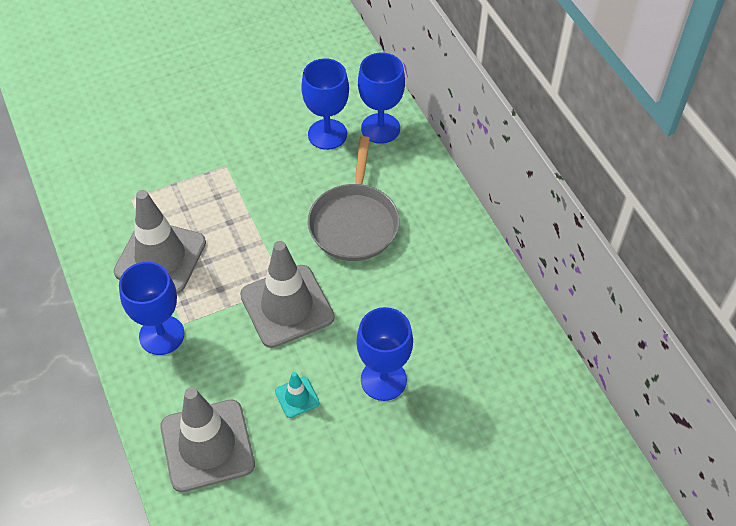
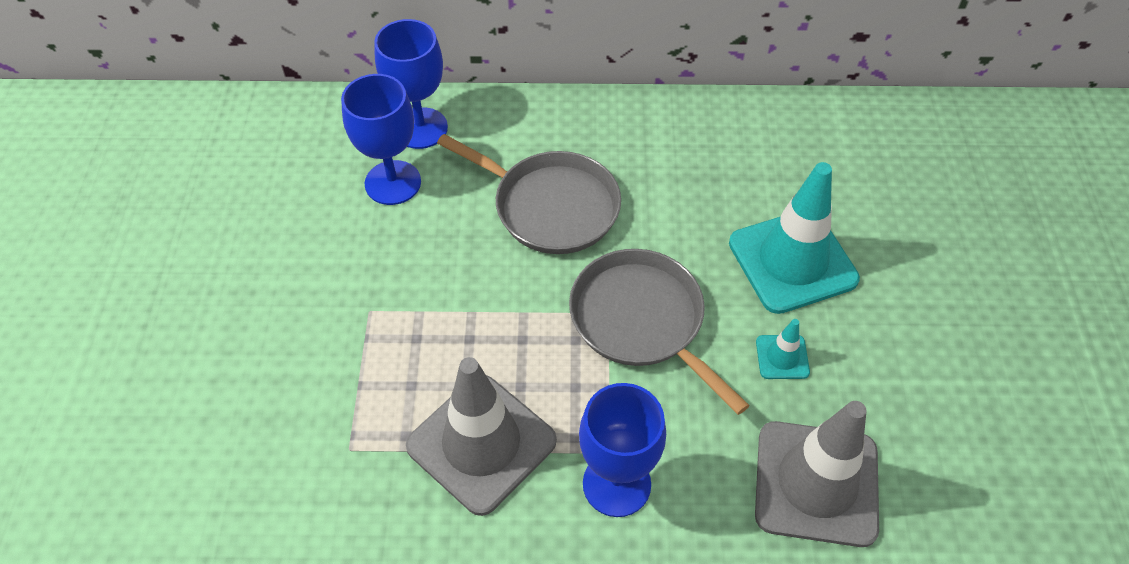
camera: 65 degrees left, 0 degrees up
(287, 306) = (641, 320): grey traffic cone -> grey pan
(383, 380) = (792, 261): blue goblet -> turquoise traffic cone

